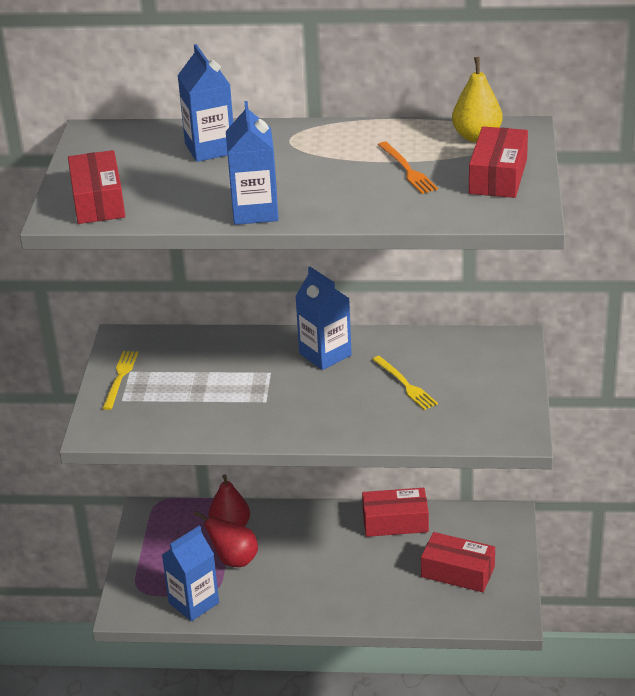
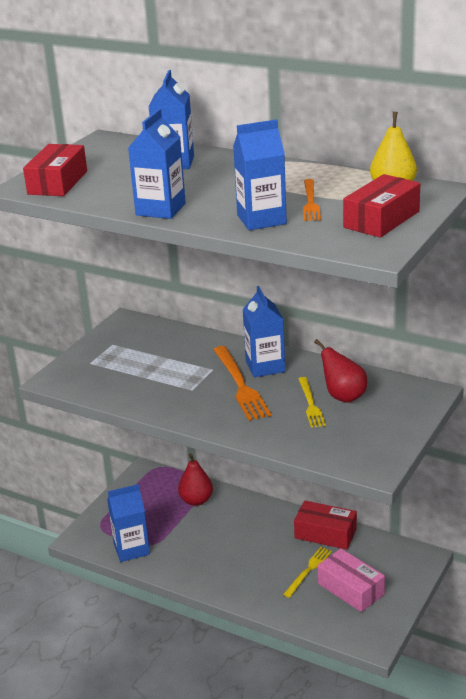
camera: 25 degrees right, 5 degrees down
(120, 378) = (102, 347): yellow fork -> yellow fork (308, 570)
(234, 560) = (182, 525): red pear -> red pear (343, 396)
(315, 383) = (240, 385): none -> orange fork
(376, 201) = (261, 219): none -> blue carton
(457, 572) = (350, 589): red box -> pink box

